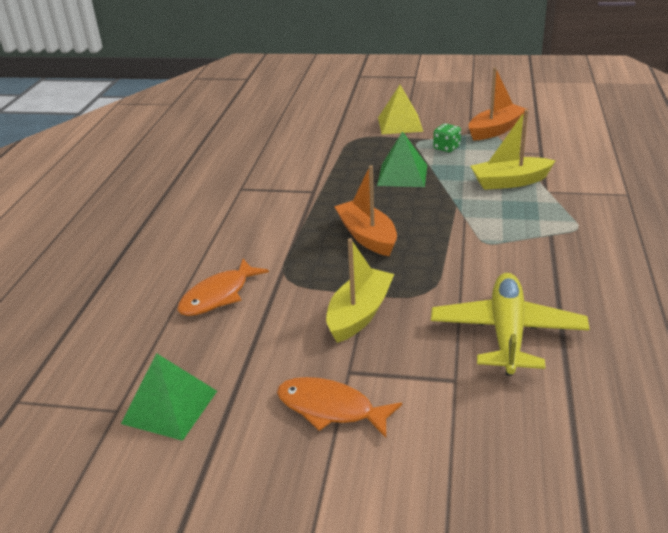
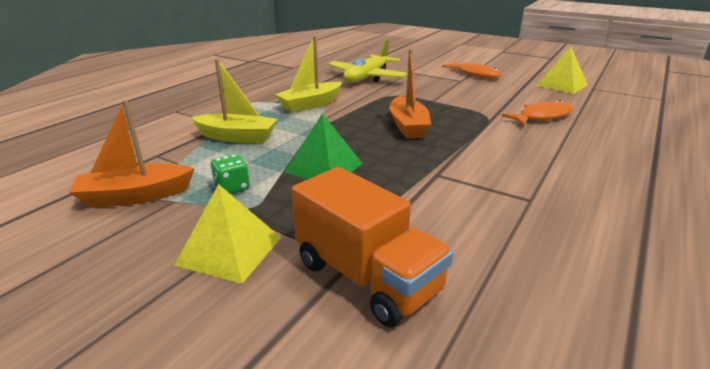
camera: 160 degrees left, 5 degrees down
(170, 407) = (561, 85): green pyramid -> yellow pyramid
(323, 131) = (367, 277): none -> orange truck
(359, 314) = (442, 94): yellow boat -> yellow boat (310, 104)

